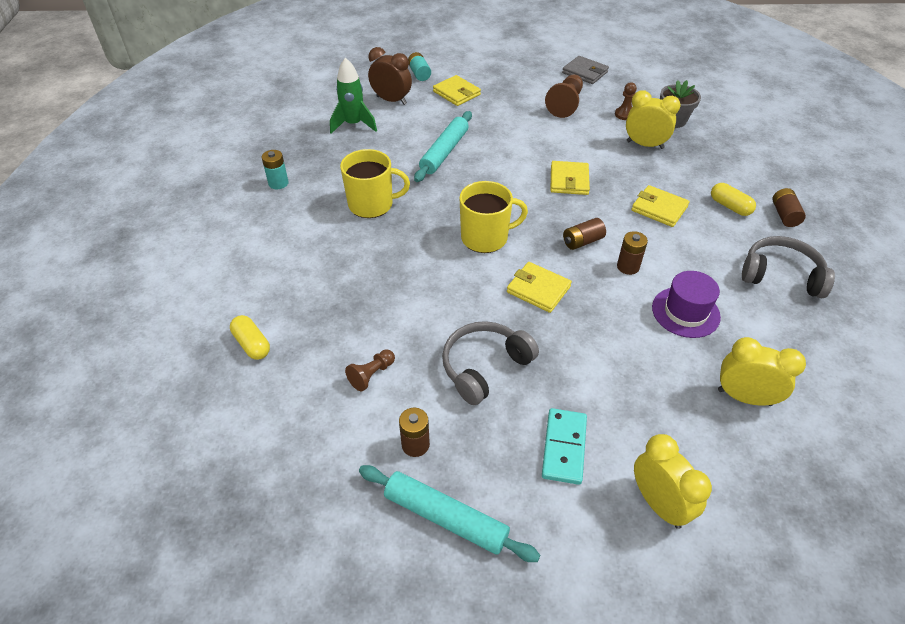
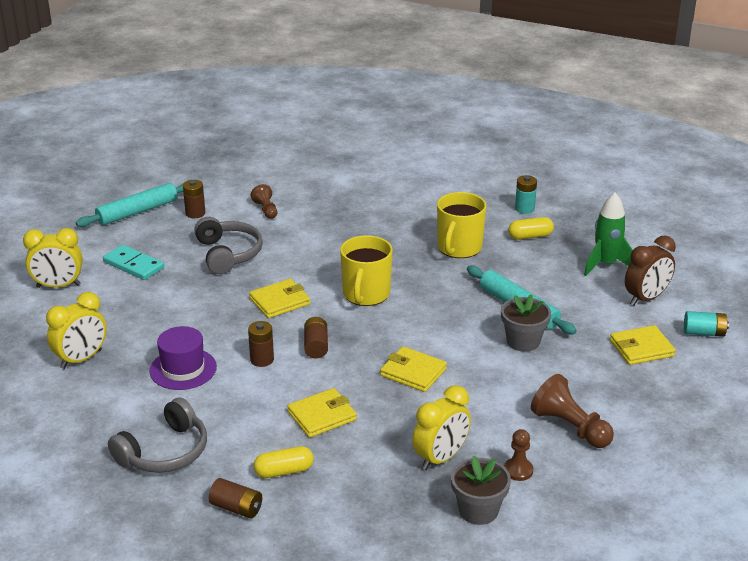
camera: 115 degrees right, 15 degrees down
(252, 344) = (336, 173): yellow capsule -> yellow capsule (530, 236)
(488, 140) = (523, 341): none -> grey flower pot
(585, 72) = (648, 478): grey wallet -> none

